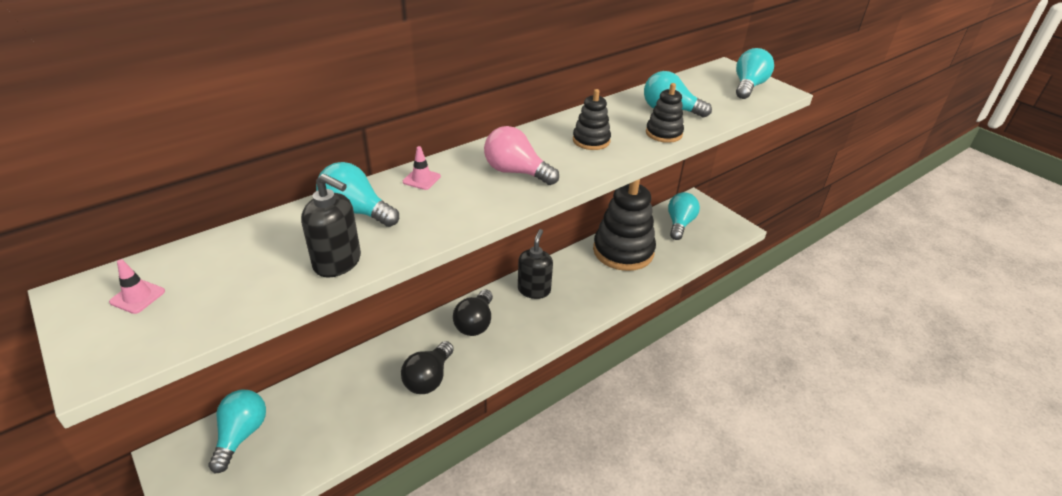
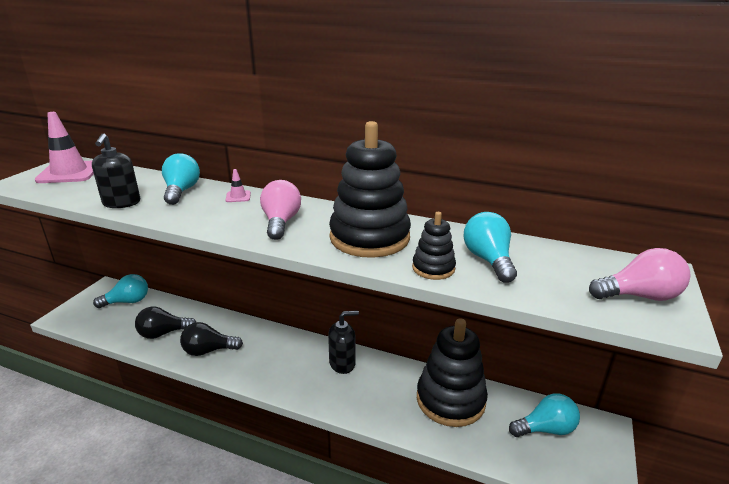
camera: 60 degrees right, 10 degrees down
(137, 297) = (69, 173): pink traffic cone -> pink traffic cone, size x2.31
(475, 323) = (279, 348): black light bulb -> black light bulb (163, 333)
(591, 140) = (369, 237): black stacking toy -> black stacking toy, size x2.08
(748, 86) = (639, 296): turquoise light bulb -> pink light bulb

